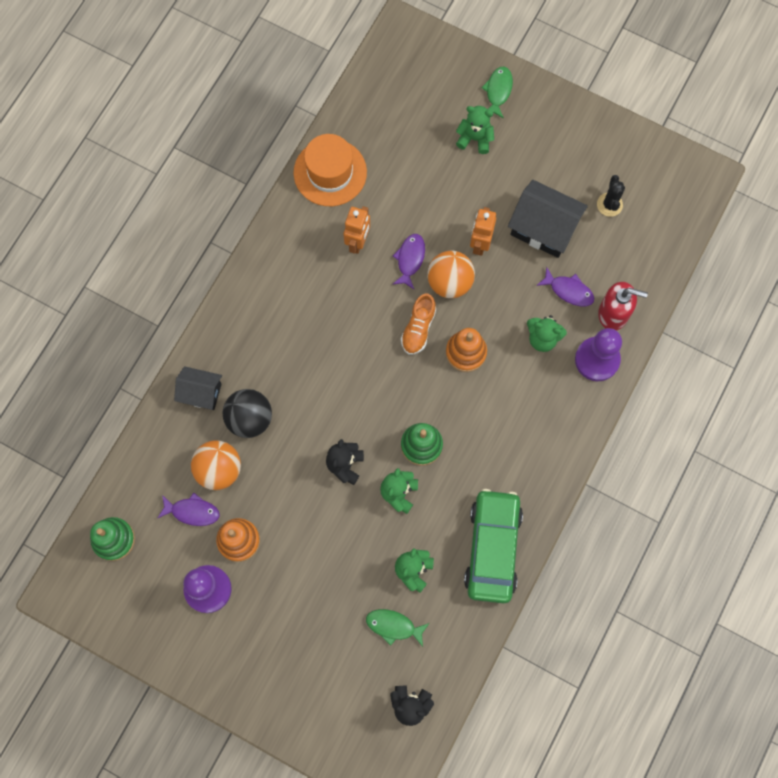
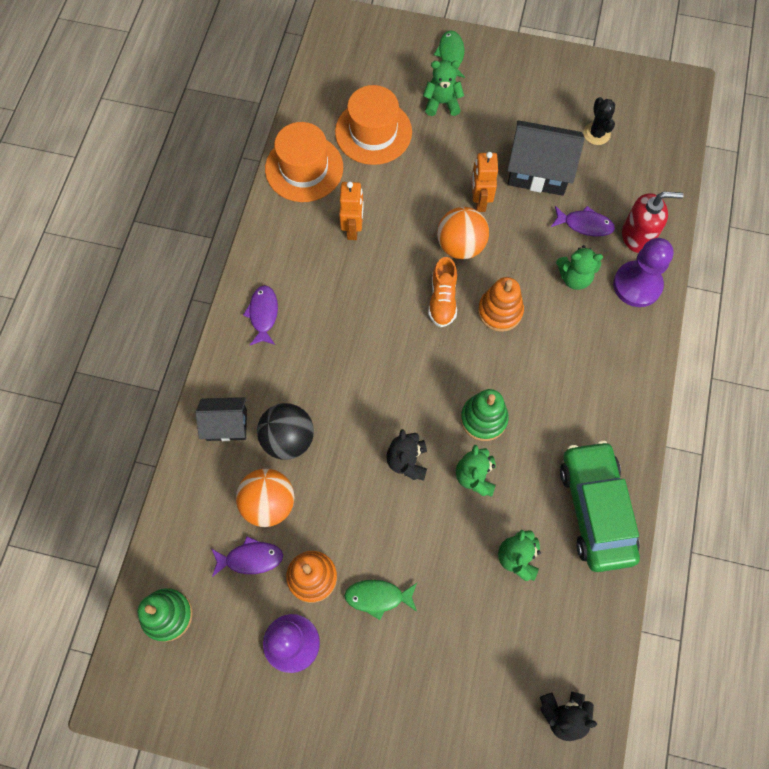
camera: 15 degrees left, 5 degrees down
(393, 626) = (515, 627): green fish -> green fish (378, 597)
(403, 152) = (373, 132): none -> orange hat
(410, 259) = (412, 233): purple fish -> purple fish (263, 314)

